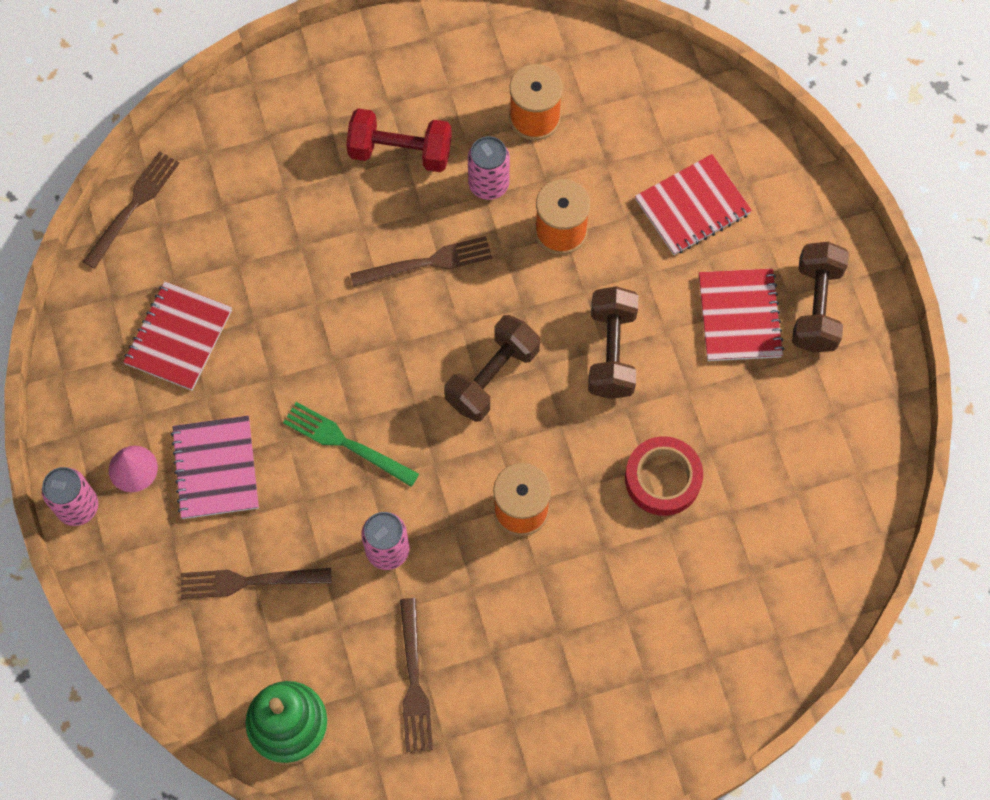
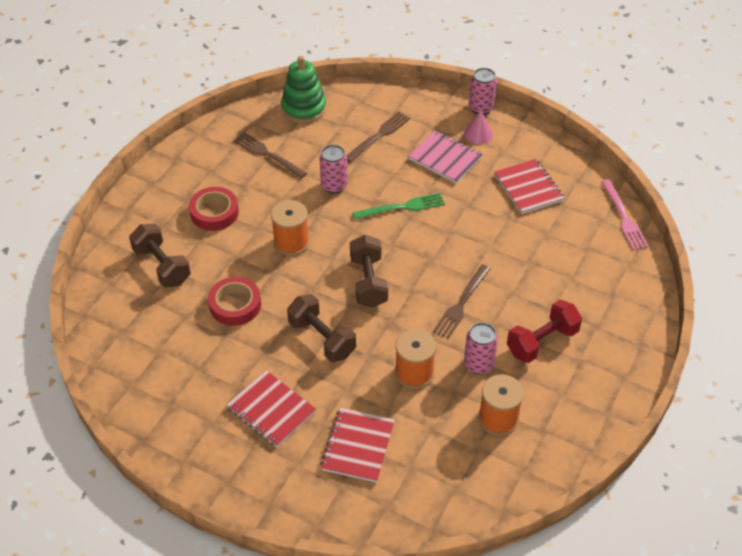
camera: 135 degrees right, 20 degrees down
(134, 205) = (624, 218): brown fork -> pink fork
(566, 641) = (214, 212): none -> red tape
(816, 307) = (232, 450): brown dumbbell -> brown dumbbell (162, 266)

